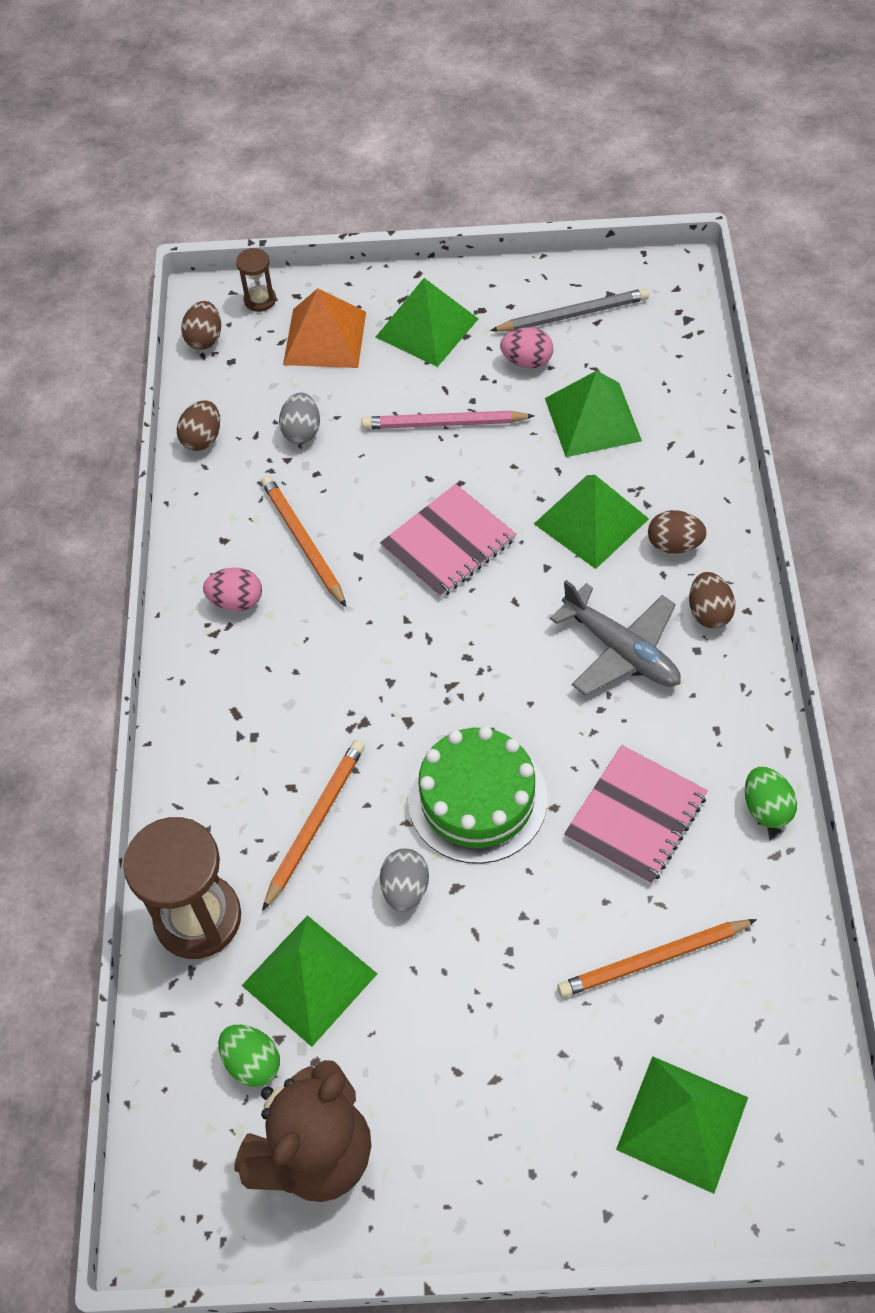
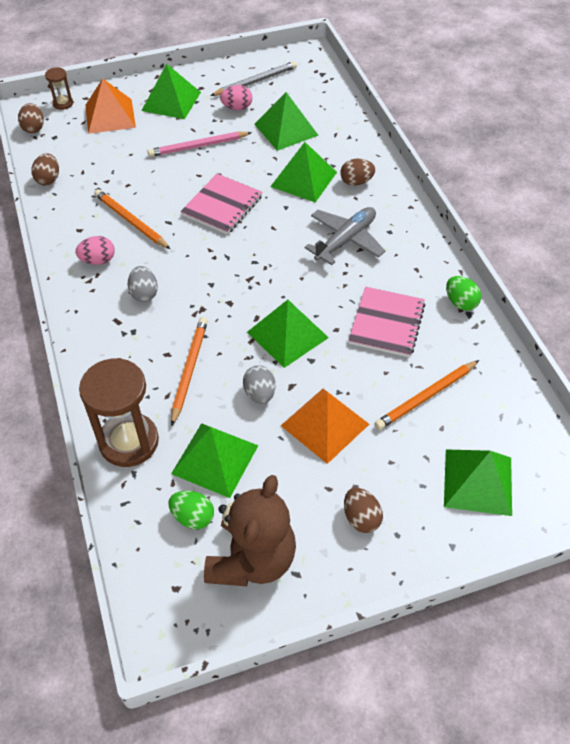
camera: 20 degrees left, 5 degrees down
(302, 431) = (111, 165): grey egg -> grey egg (144, 293)
(477, 798) = (287, 335): green cake -> green pyramid
(484, 966) = (324, 424): none -> orange pyramid
(621, 650) = (346, 240): grey plane -> grey plane turned 75 degrees counterclockwise
(708, 612) = (389, 211): brown egg -> brown egg (361, 518)

